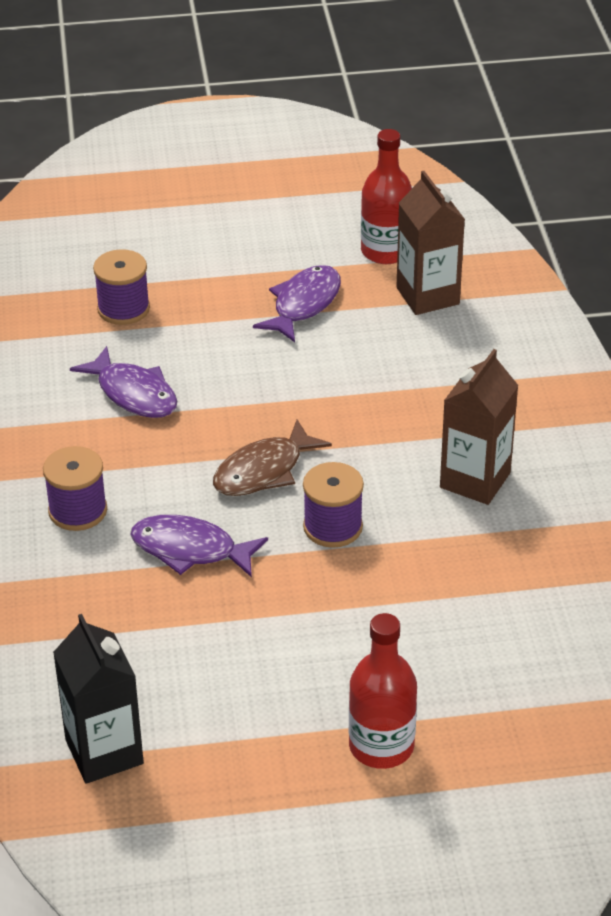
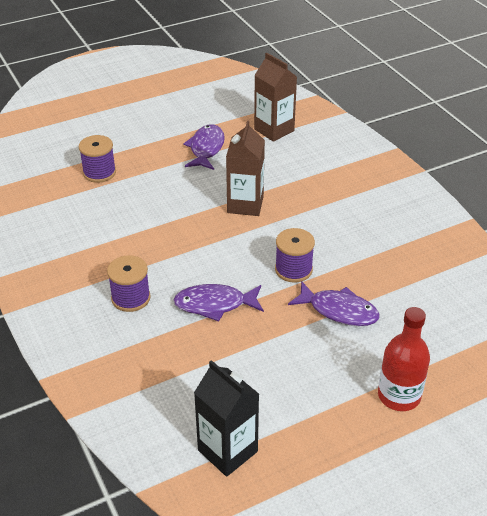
camera: 20 degrees left, 0 degrees up
(133, 393) = (130, 220): purple fish -> purple fish (339, 310)
(264, 471) = (234, 246): brown fish -> none
(385, 251) = (237, 111): red bottle -> none
(475, 480) = (359, 223): brown carton -> brown carton (245, 204)

